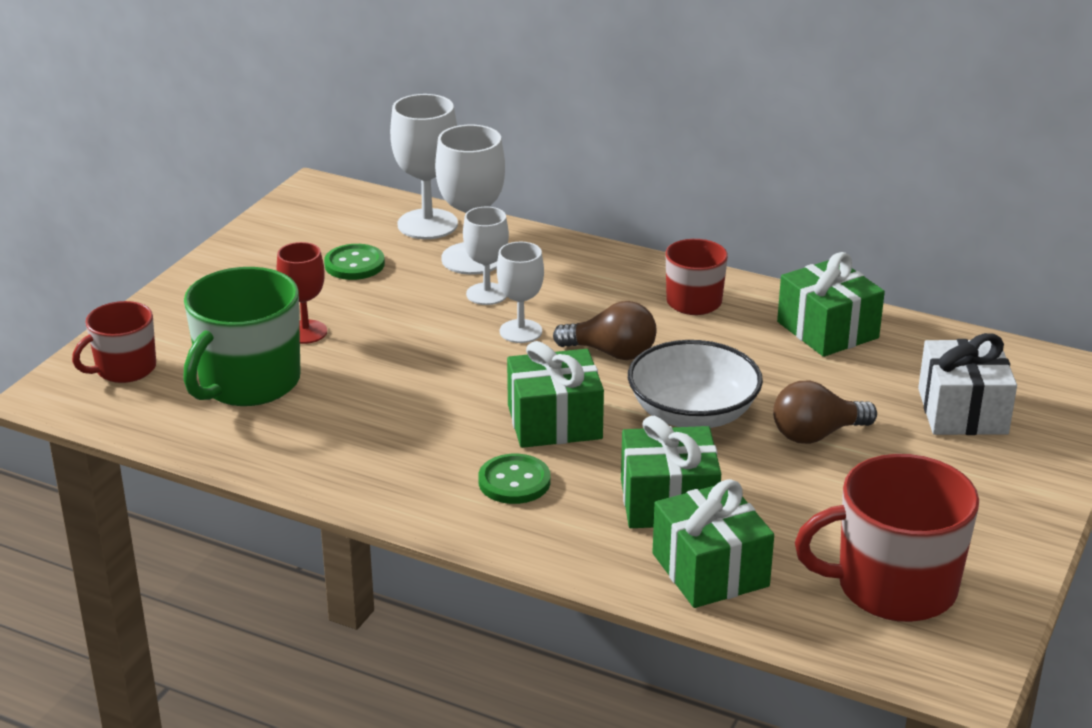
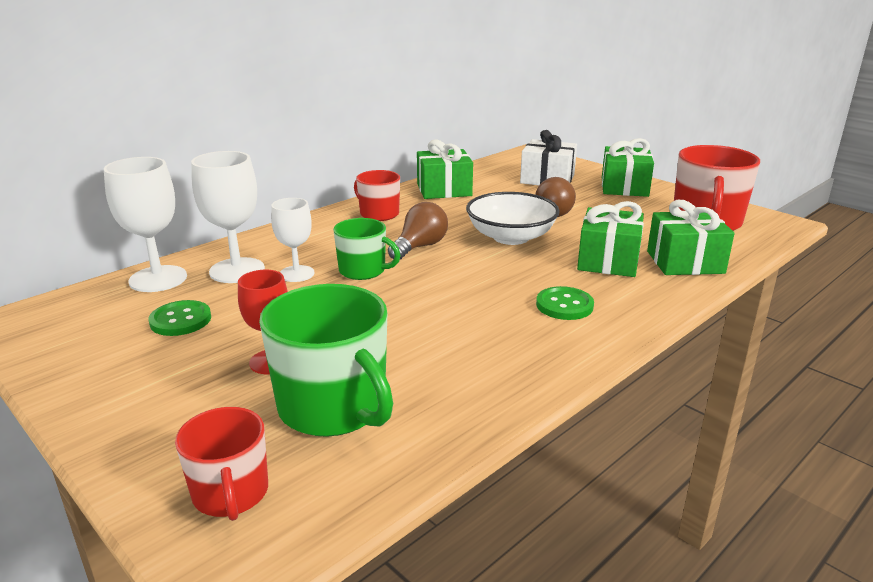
camera: 70 degrees left, 5 degrees down
(520, 331) = (363, 270): white goblet -> green mug
(554, 422) = (494, 279): green gift -> green gift (624, 187)

